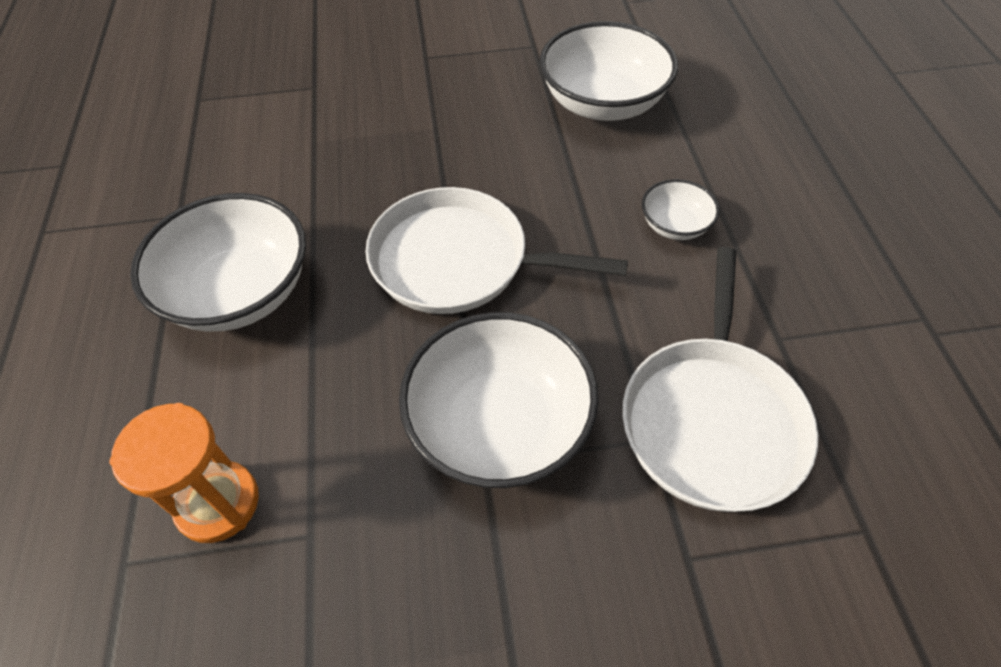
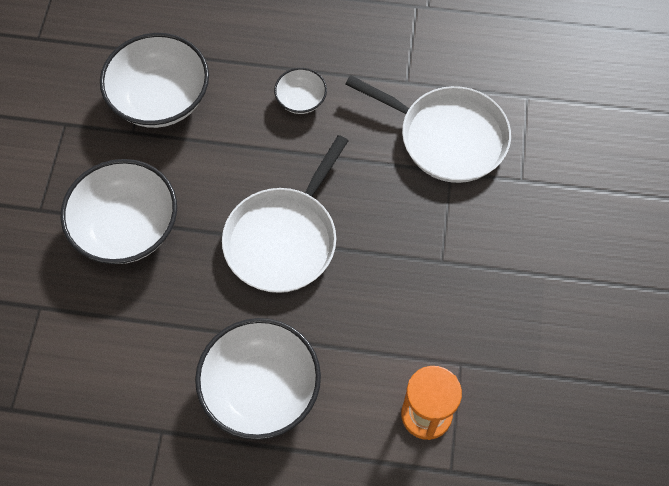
camera: 75 degrees left, 10 degrees up
(499, 425) = (419, 247): white bowl -> white bowl (127, 227)

